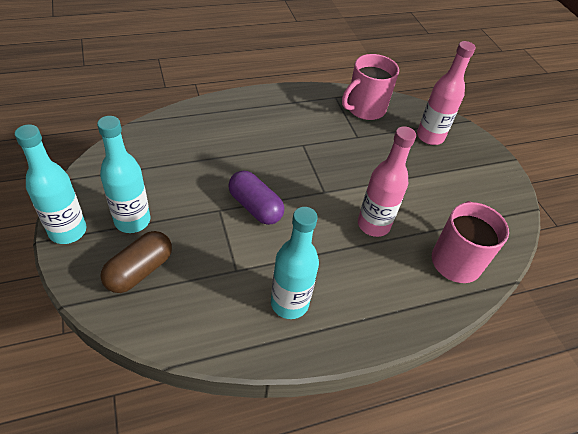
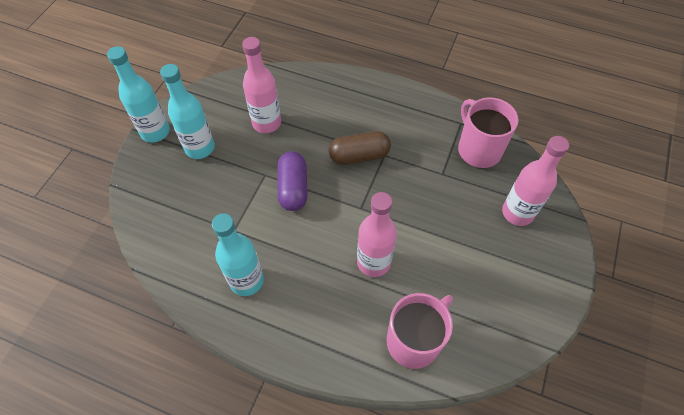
camera: 45 degrees right, 10 degrees up
(139, 271) = (173, 189): brown capsule -> brown capsule (359, 156)
(179, 168) = (266, 123): none -> pink bottle
(364, 109) = (478, 149): pink mug -> pink mug turned 60 degrees clockwise

